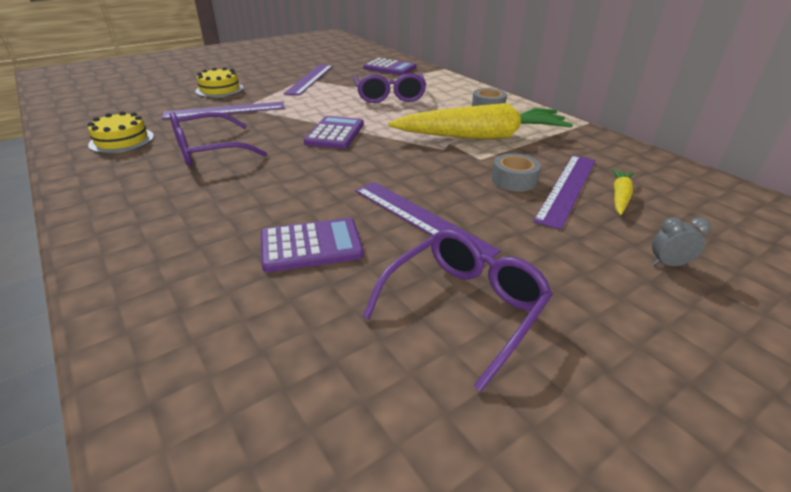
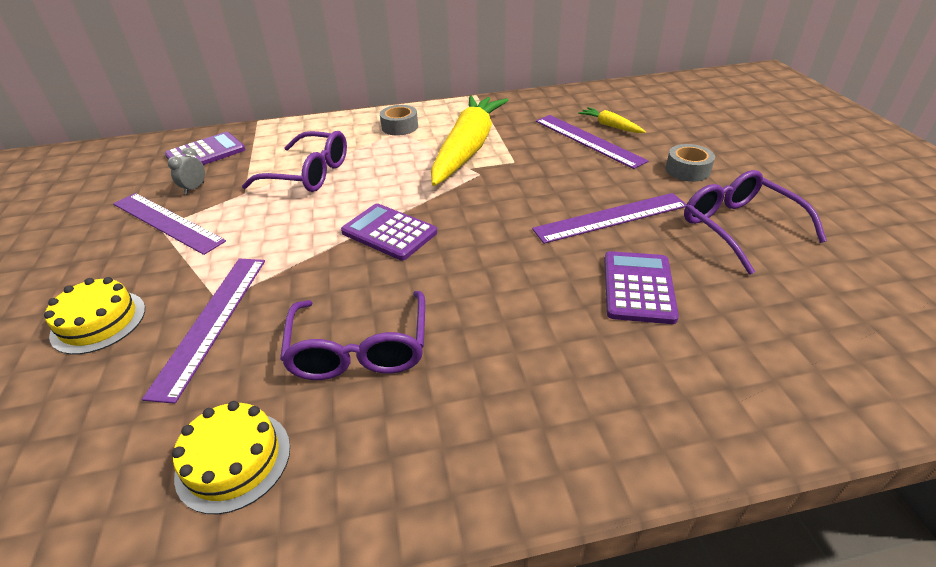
camera: 65 degrees left, 5 degrees up
(514, 180) = (563, 158): grey tape -> grey tape (687, 170)
(668, 264) = (699, 140): grey clock -> grey clock (194, 188)

